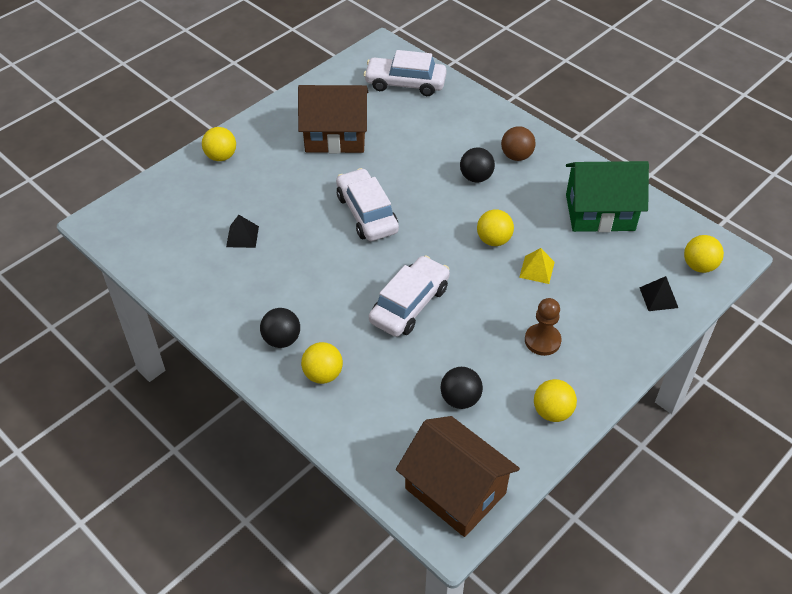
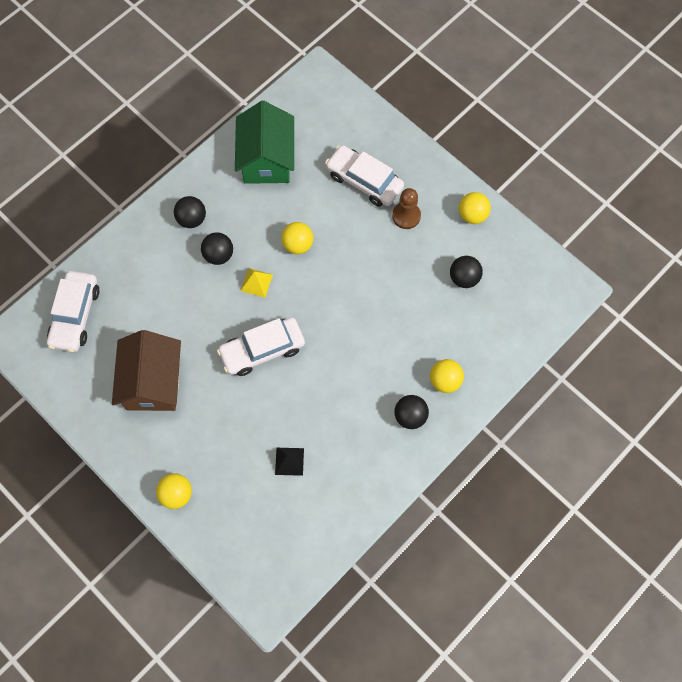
camera: 90 degrees left, 20 degrees up
(409, 304) = (370, 314): white car -> white car (364, 181)
(455, 491) = (543, 284): brown house -> none
(516, 156) = (192, 219): brown ball -> black ball
(536, 269) = (331, 214): yellow pyramid -> yellow pyramid (256, 282)
(658, 297) = (361, 129): black pyramid -> none
(699, 266) = (328, 96): yellow ball -> none

